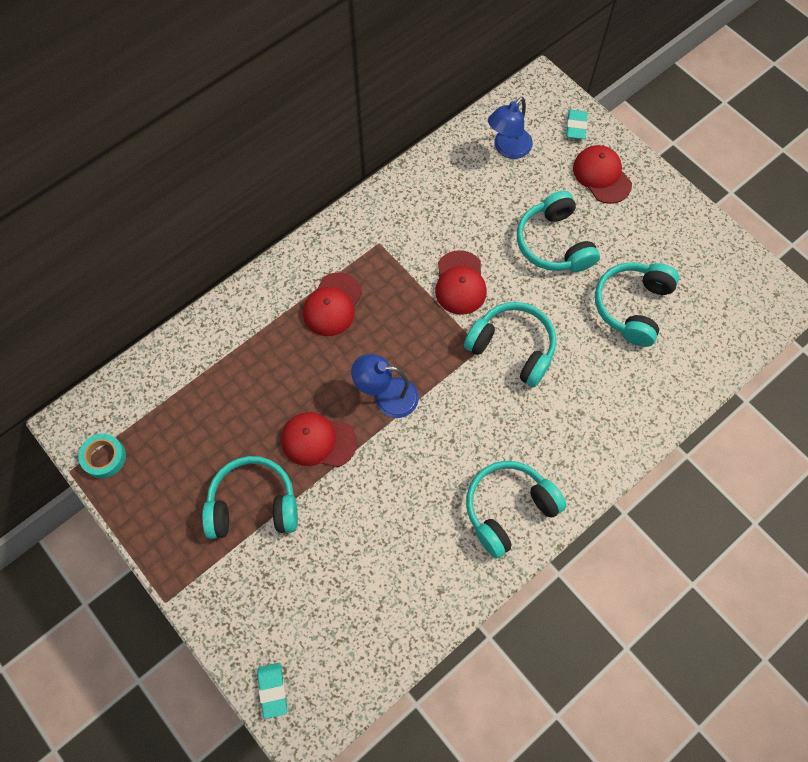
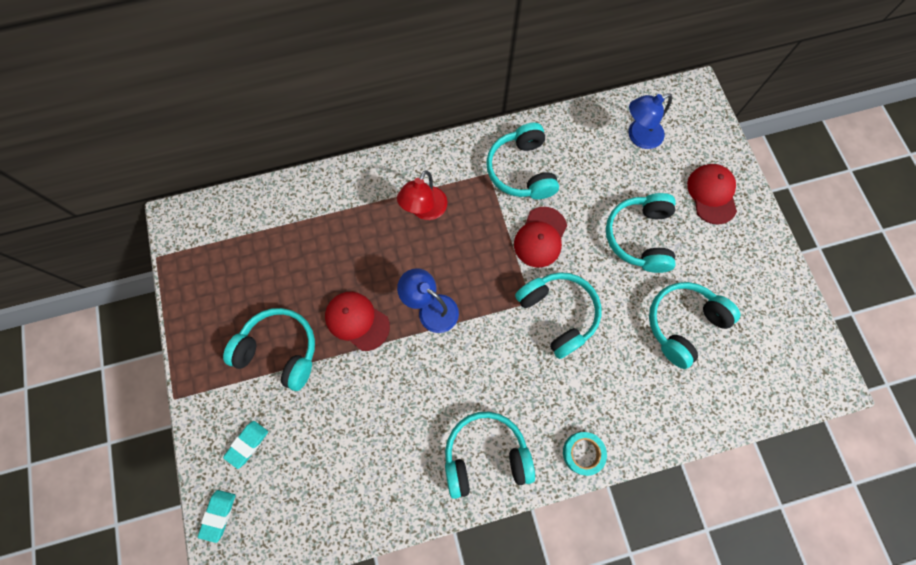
camera: 25 degrees right, 5 degrees up
(104, 457) = (187, 258): turquoise tape -> turquoise tape (583, 453)
(332, 305) = (425, 210): red cap -> red lamp
(410, 227) = (521, 170): none -> turquoise headphones
(576, 126) = (709, 141): turquoise eraser -> turquoise eraser (247, 444)

